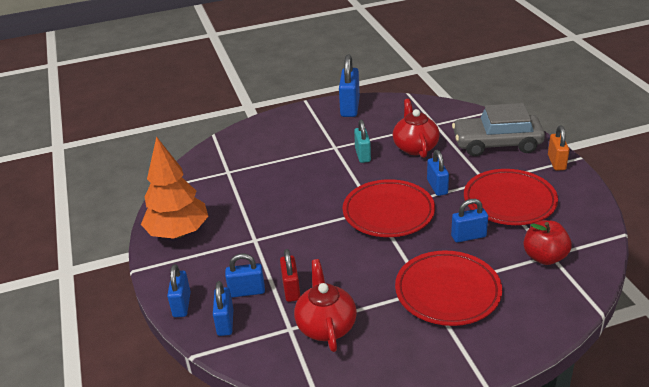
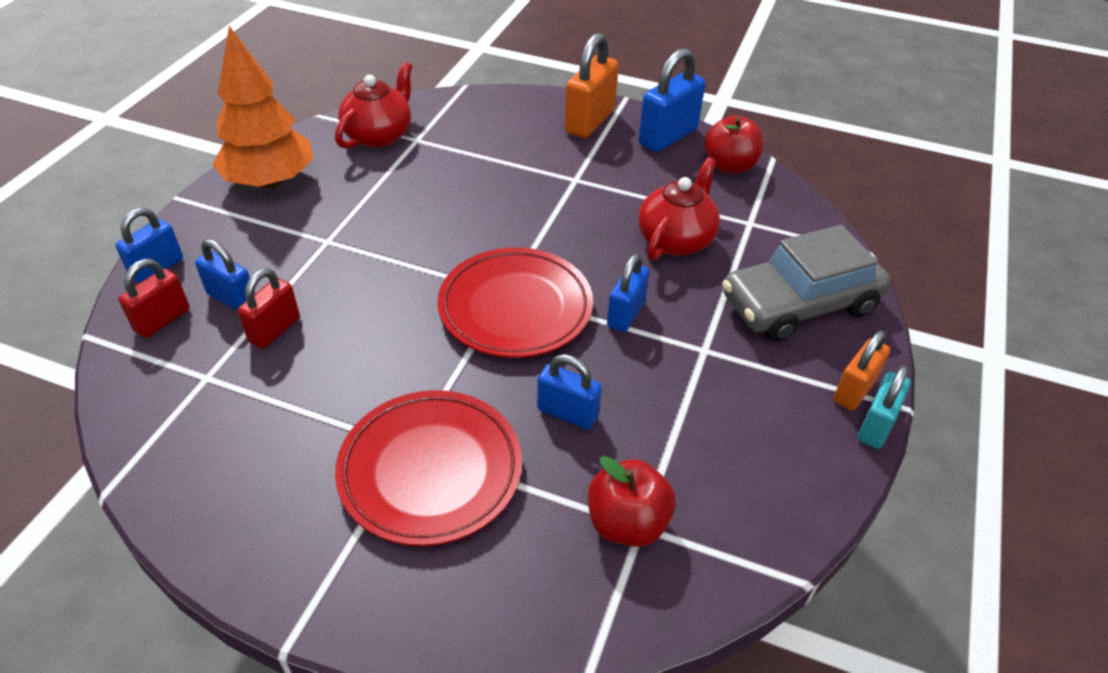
camera: 35 degrees right, 10 degrees up
(225, 322) = (162, 320): blue padlock -> red padlock
(303, 119) = (589, 121): none -> orange padlock
(326, 326) = (242, 404): red teapot -> red teapot (379, 135)
(362, 155) = (593, 210): turquoise padlock -> turquoise padlock (875, 426)
(394, 106) = (729, 166): none -> red apple
(496, 144) = (799, 304): grey car -> grey car turned 60 degrees counterclockwise
(509, 201) = (696, 402): red plate -> none

